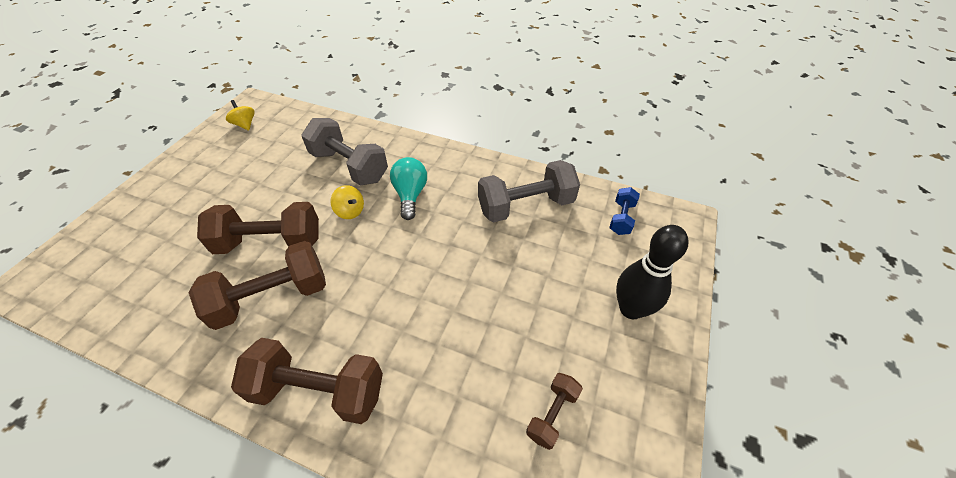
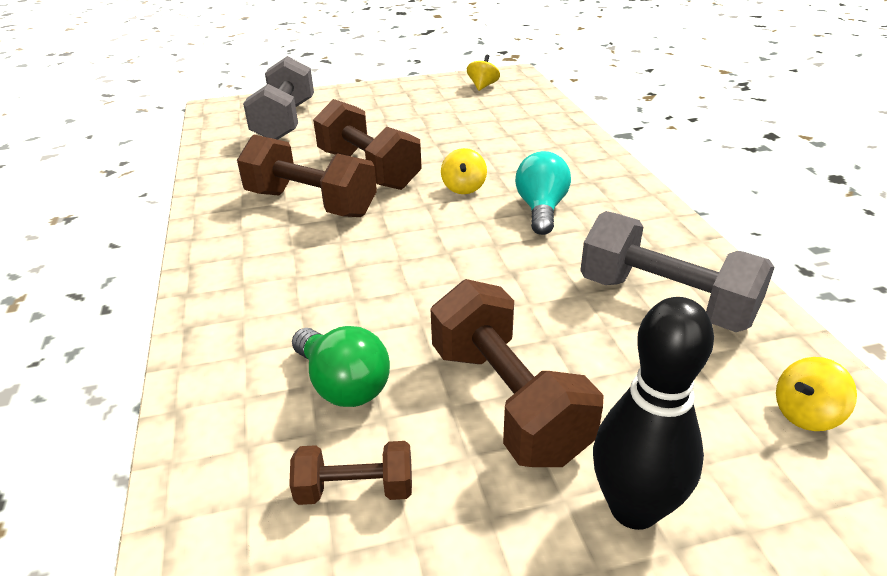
camera: 55 degrees right, 15 degrees down
(319, 390) = (236, 283): brown dumbbell -> brown dumbbell (507, 401)
(349, 166) = (520, 156): grey dumbbell -> grey dumbbell (285, 121)
(410, 195) = (541, 209): turquoise light bulb -> turquoise light bulb turned 45 degrees counterclockwise
(473, 378) = (343, 385): none -> green light bulb
(621, 218) = (806, 414): blue dumbbell -> yellow spinning top

